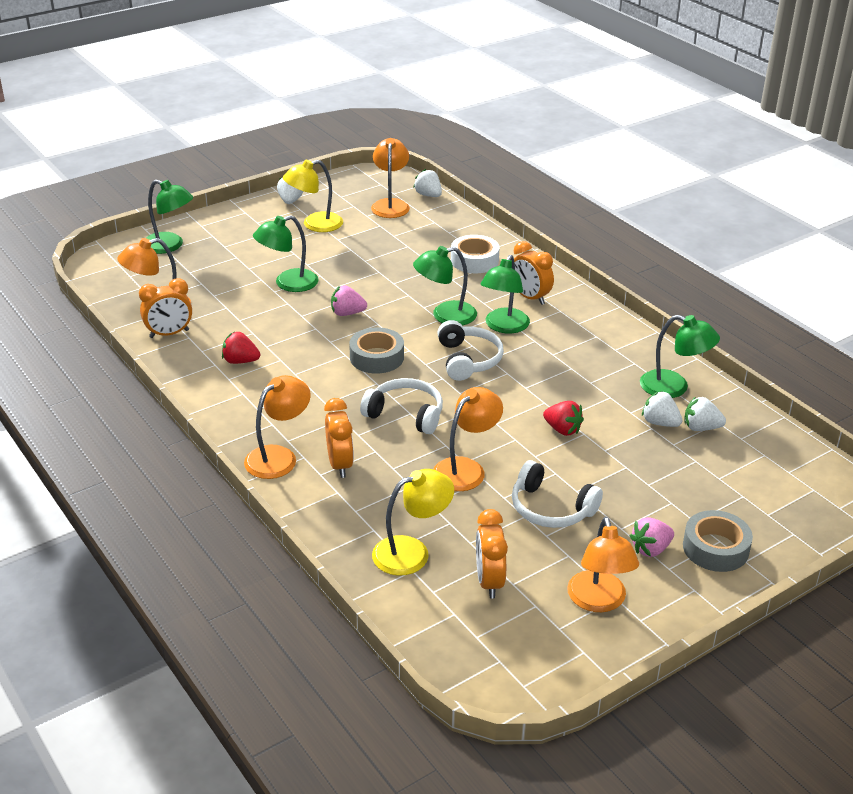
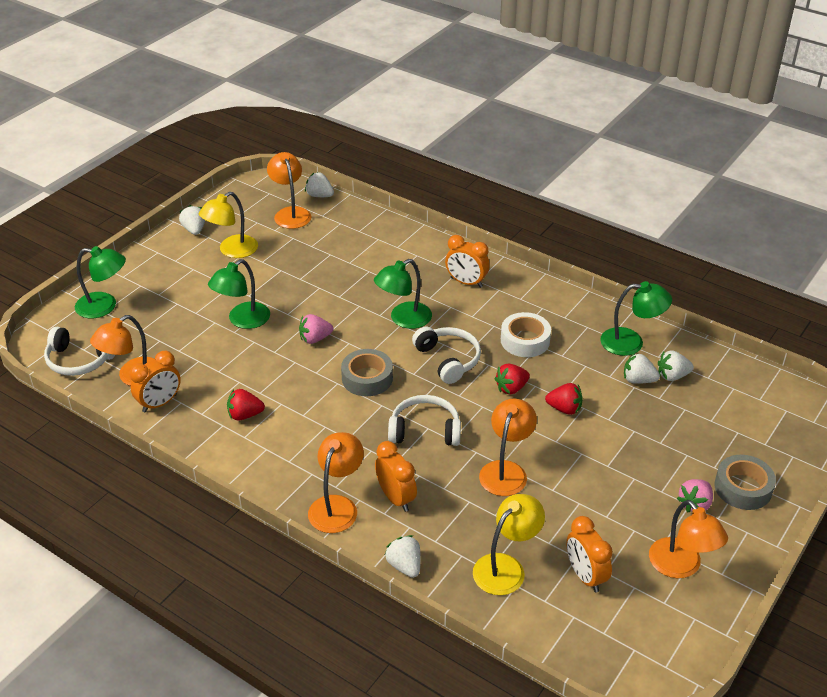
camera: 20 degrees left, 5 degrees up
(312, 523) = (405, 566): none -> white strawberry
(474, 260) = (398, 255): white tape -> white tape (525, 340)
(504, 326) = (460, 318): green lamp -> none
(518, 399) = (511, 388): none -> red strawberry
(551, 508) = (596, 489): white headphones -> white headphones (79, 360)

